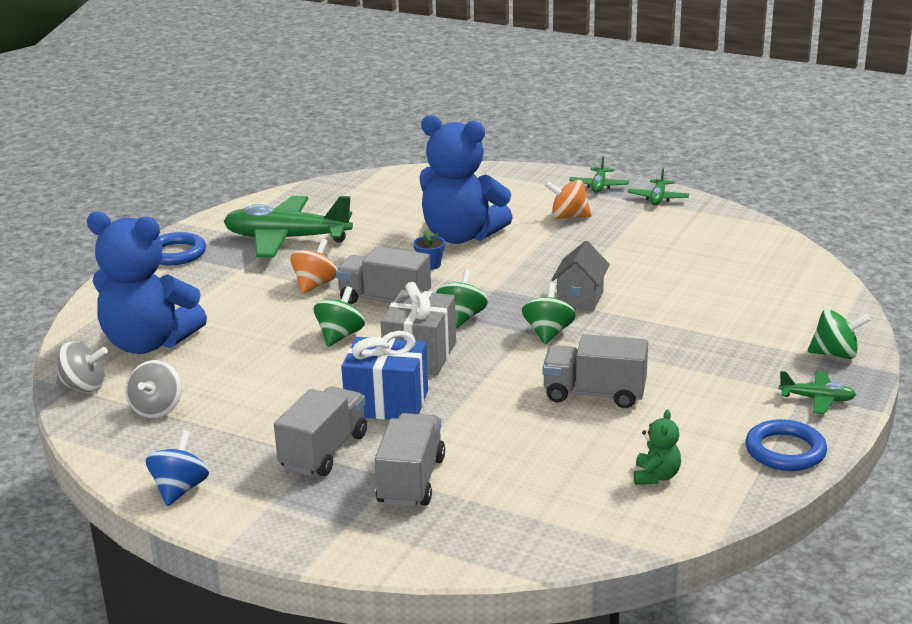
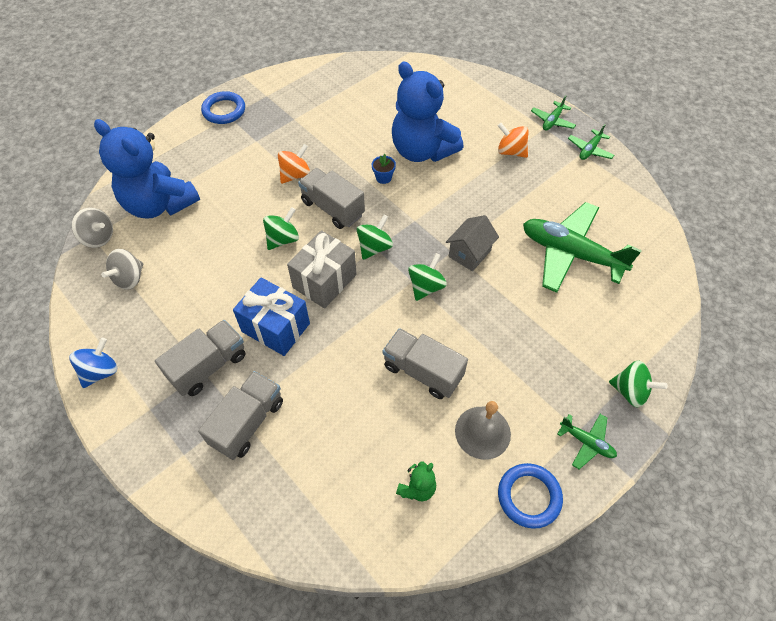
camera: 20 degrees right, 30 degrees up
(286, 239) = (302, 117): green plane -> green plane (570, 253)
(698, 420) = (482, 432): none -> grey bell

